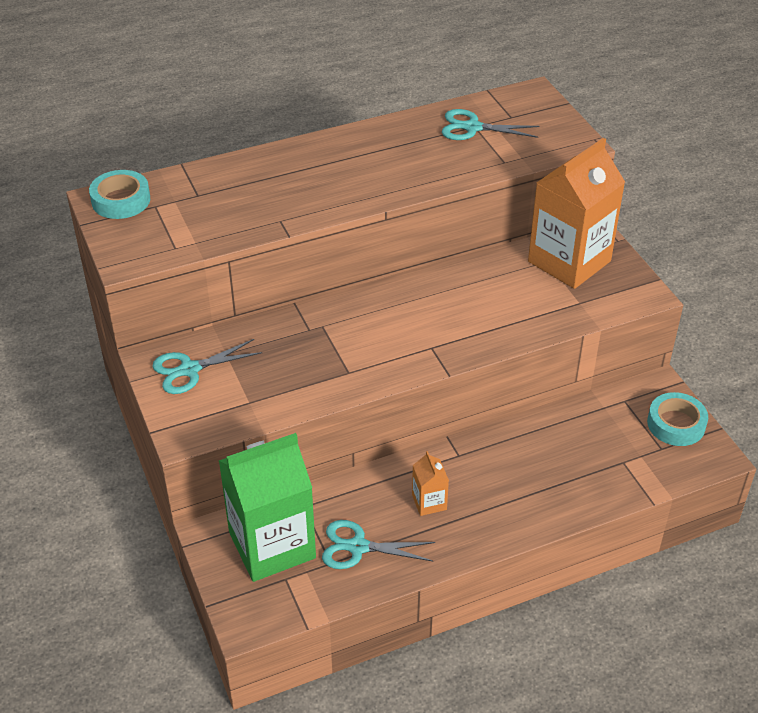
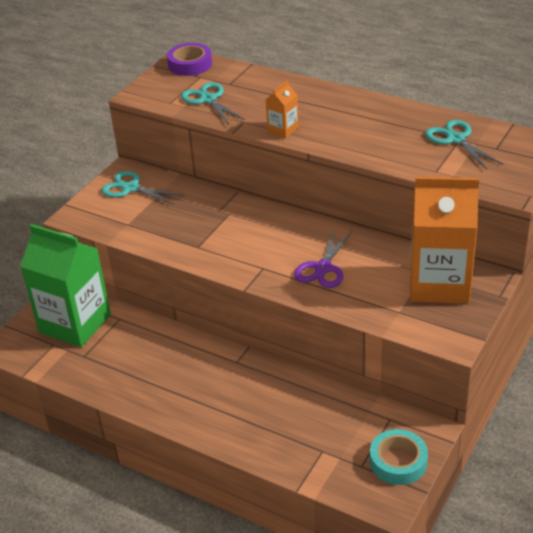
camera: 55 degrees right, 5 degrees down
(121, 200) = (190, 64): turquoise tape -> purple tape
(358, 547) = (107, 360): turquoise scissors -> turquoise scissors (208, 99)
(429, 502) = (178, 371): orange carton -> orange carton (283, 129)
(475, 312) = (323, 268): none -> purple scissors

